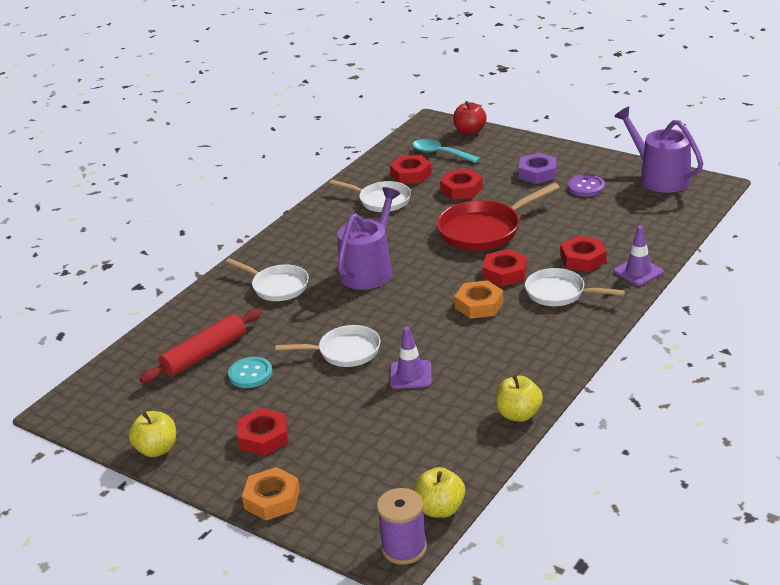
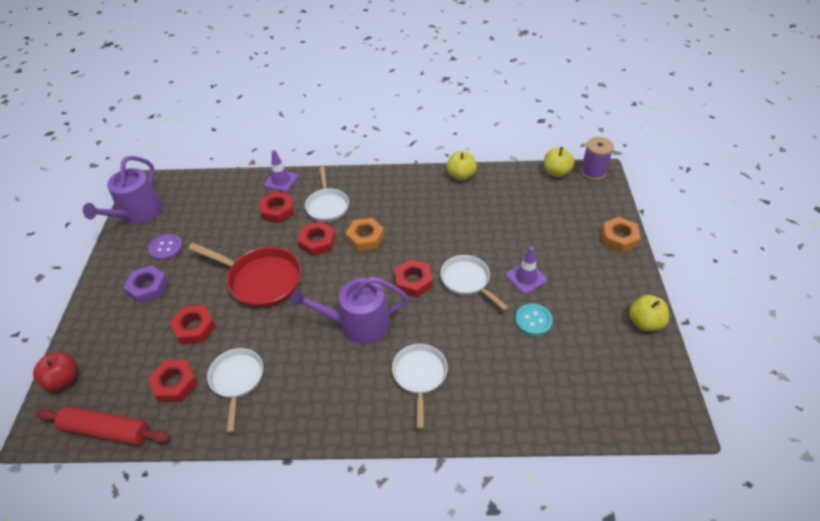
camera: 125 degrees left, 15 degrees up
(204, 354) = (538, 366): red rolling pin -> red rolling pin (106, 430)
(263, 437) = (580, 273): red nut -> red nut (413, 281)
(410, 375) = (464, 235): purple traffic cone -> purple traffic cone (526, 278)
(440, 153) = (122, 381): turquoise spoon -> none

